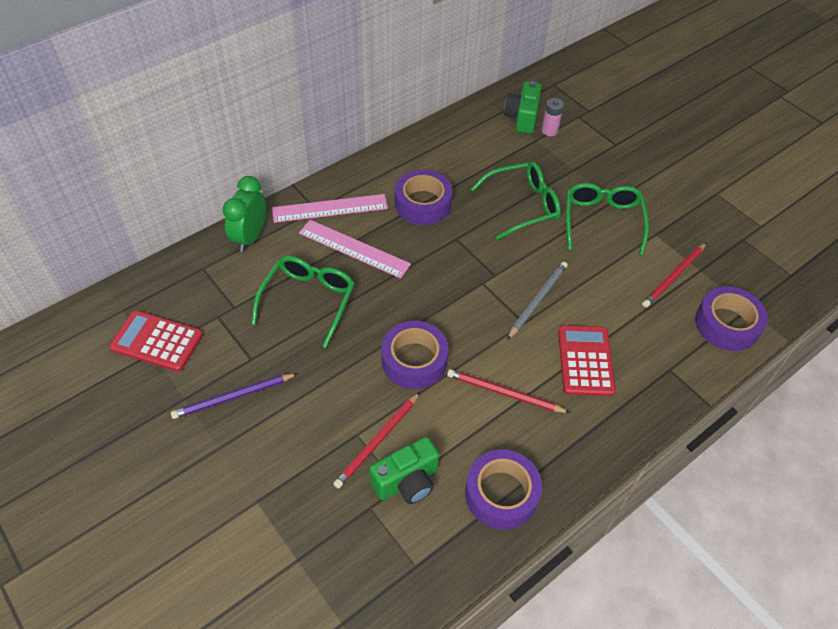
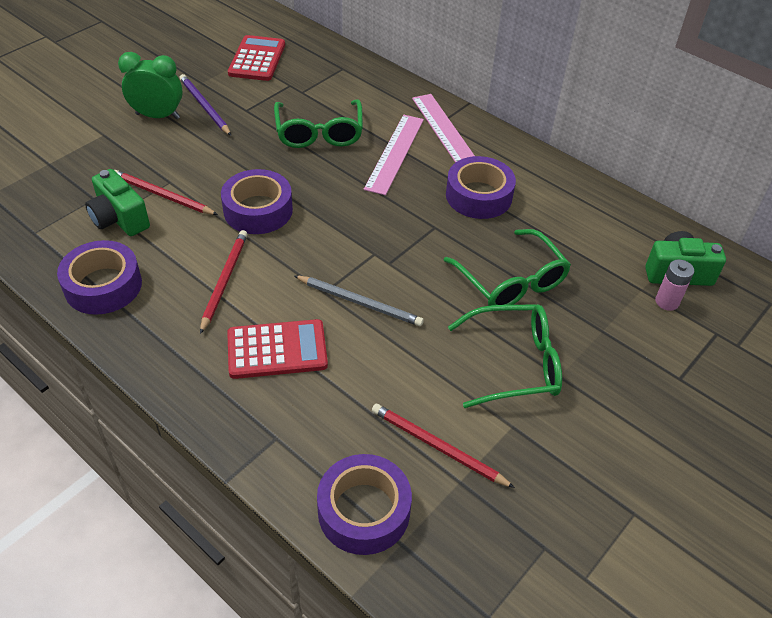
camera: 80 degrees right, 5 degrees down
(250, 237) = (388, 88): green clock -> green clock (158, 116)
(308, 300) = (319, 133): green glasses -> green glasses turned 75 degrees clockwise

